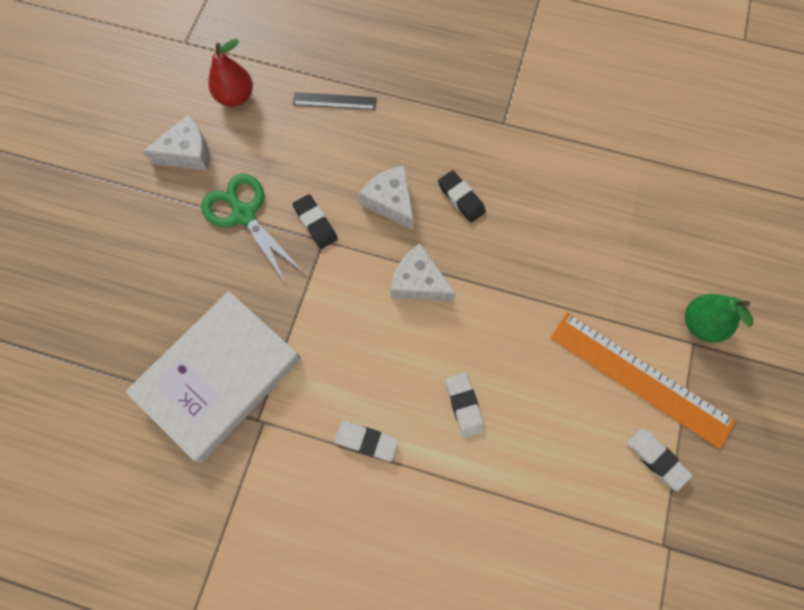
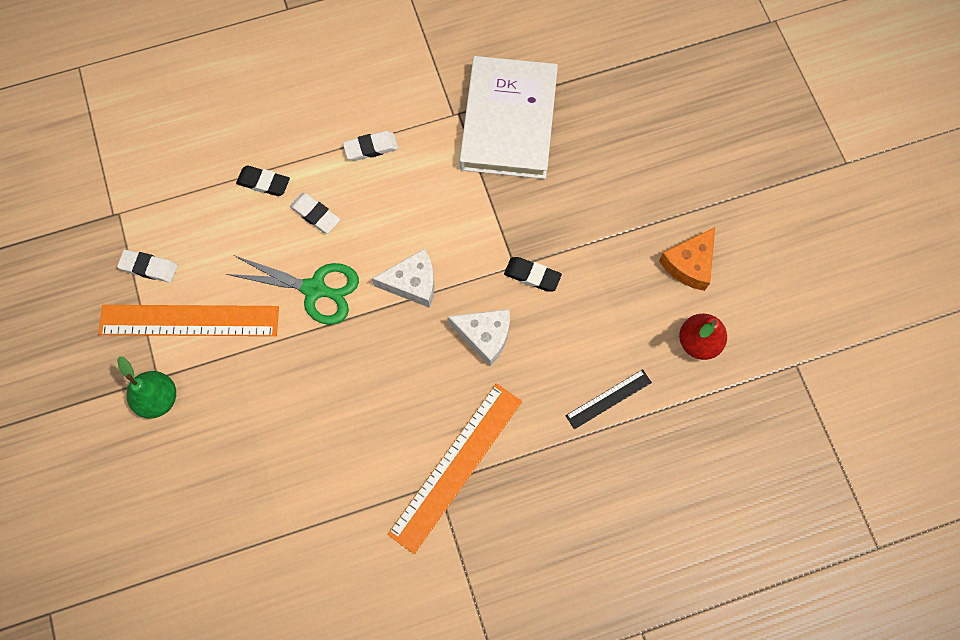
camera: 145 degrees right, 0 degrees up
(187, 153) = (689, 264): white cheese -> orange cheese
(244, 215) = (595, 244): green scissors -> green scissors (314, 289)
(461, 198) = (426, 379): black eraser -> black eraser (263, 183)
(481, 126) = (456, 466): none -> orange ruler

